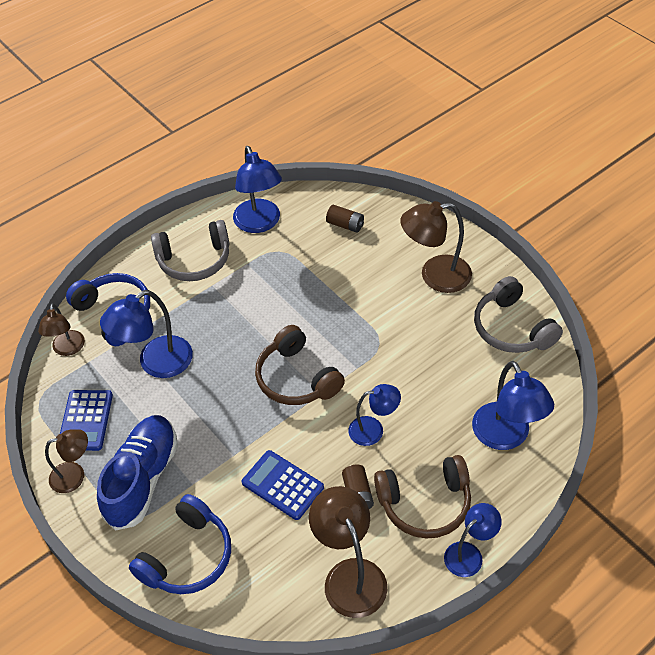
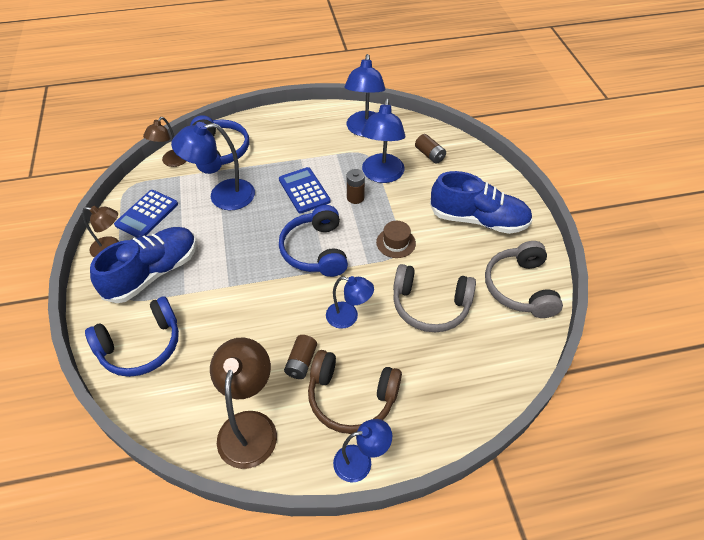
camera: 25 degrees right, 0 degrees up
(194, 260) = (300, 137): grey headphones -> grey headphones (430, 306)
(282, 485) = (248, 326): blue calculator -> blue calculator (304, 190)
(296, 378) = (315, 250): brown headphones -> blue headphones
(299, 304) = (355, 197): none -> brown battery
(371, 335) = (396, 243): none -> brown hat
(435, 276) = (478, 220): brown lamp -> blue shoe
(506, 437) = (458, 375): blue lamp -> blue lamp (382, 175)

